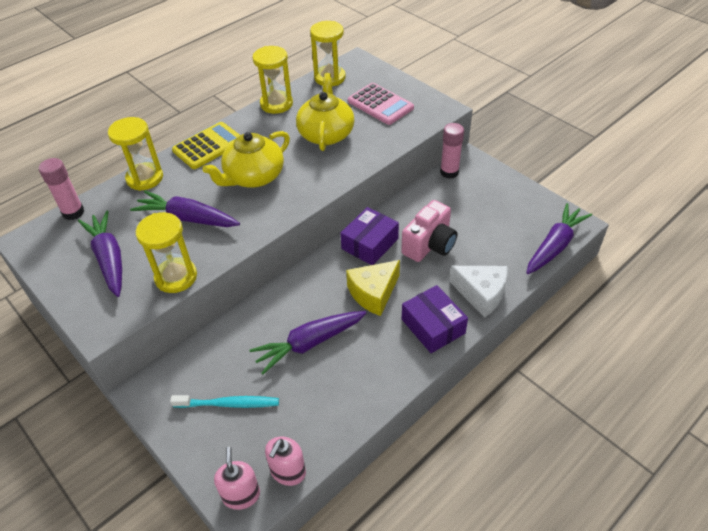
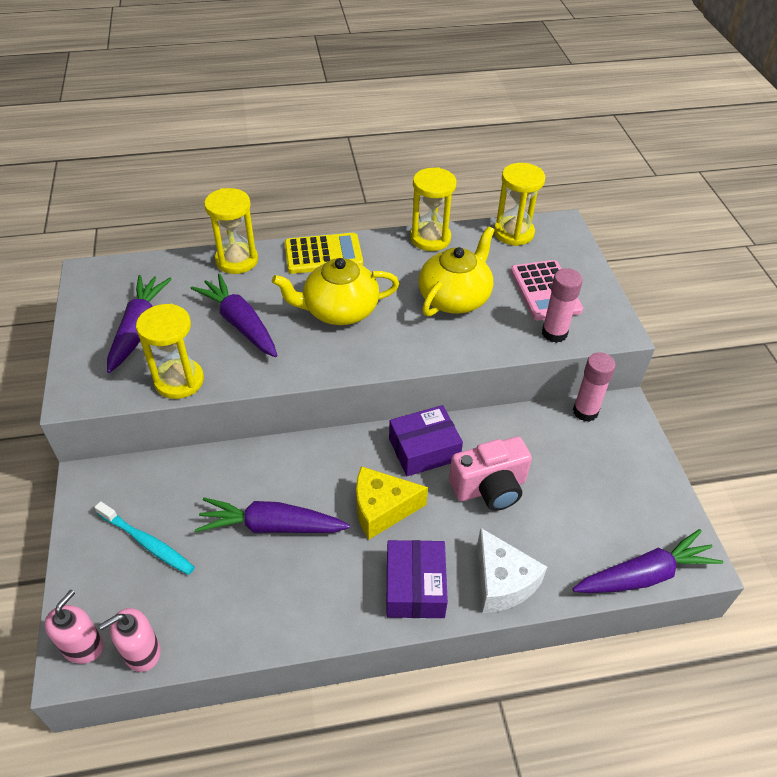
camera: 30 degrees right, 0 degrees up
(73, 212) = (148, 265): pink glue stick -> pink glue stick (554, 333)

